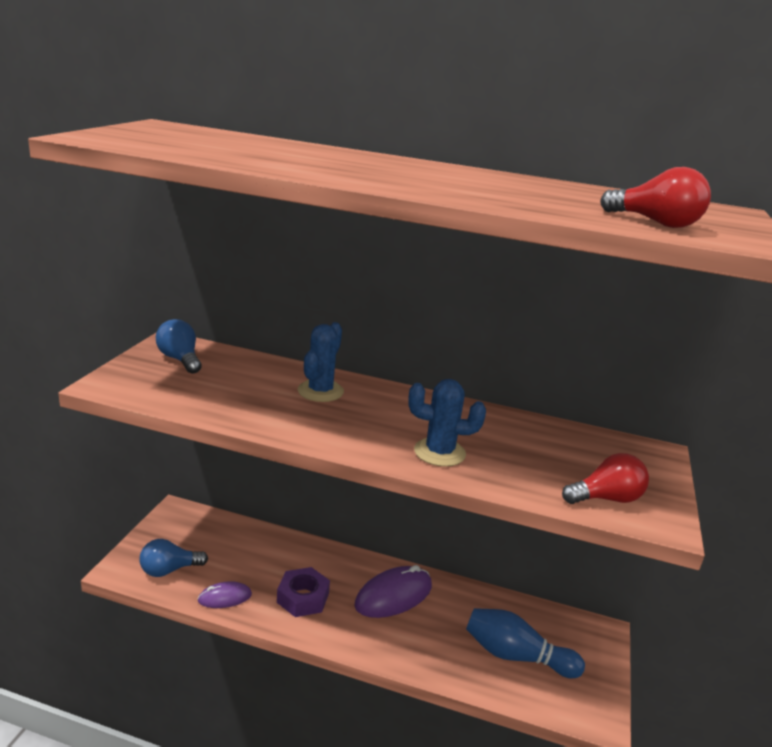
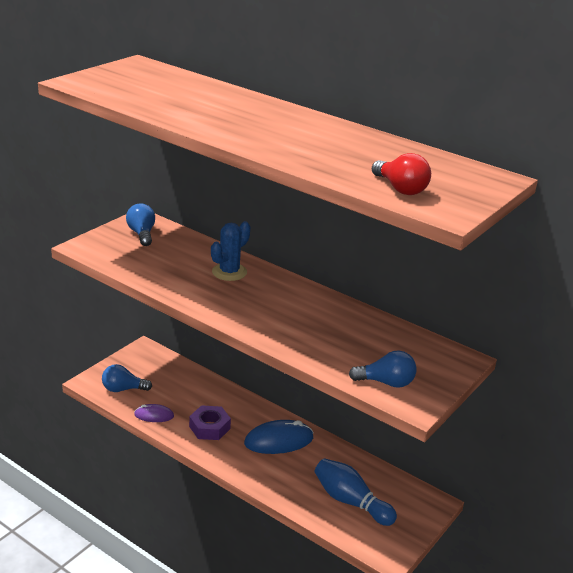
camera: 20 degrees right, 5 degrees up
(393, 596) = (278, 441): purple mouse -> blue mouse
(439, 452) = (286, 330): blue cactus -> none
(606, 498) = (386, 382): red light bulb -> blue light bulb

